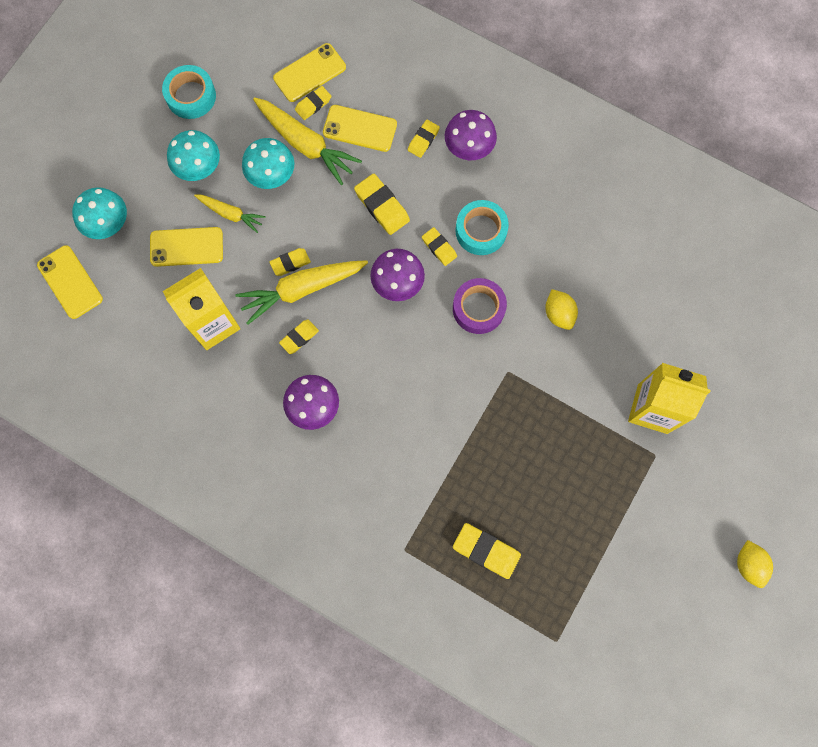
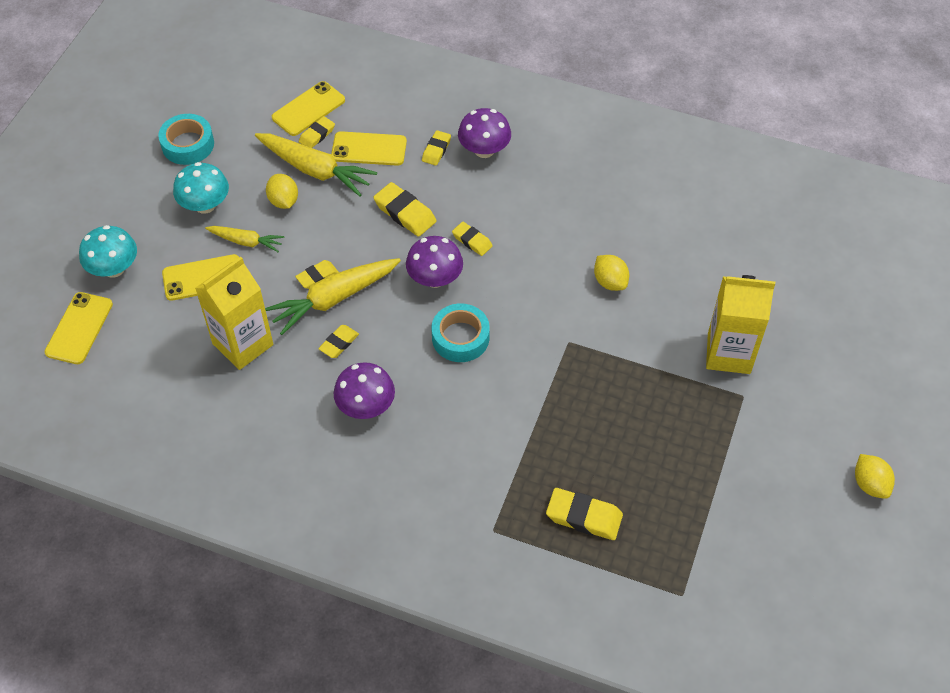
camera: 10 degrees left, 20 degrees down
(70, 282) = (79, 328): yellow phone -> yellow phone turned 60 degrees clockwise
(271, 174) = (283, 201): turquoise mushroom -> yellow lemon
(478, 308) = (525, 289): purple tape -> none
(481, 231) = (512, 220): turquoise tape -> turquoise tape (460, 338)

